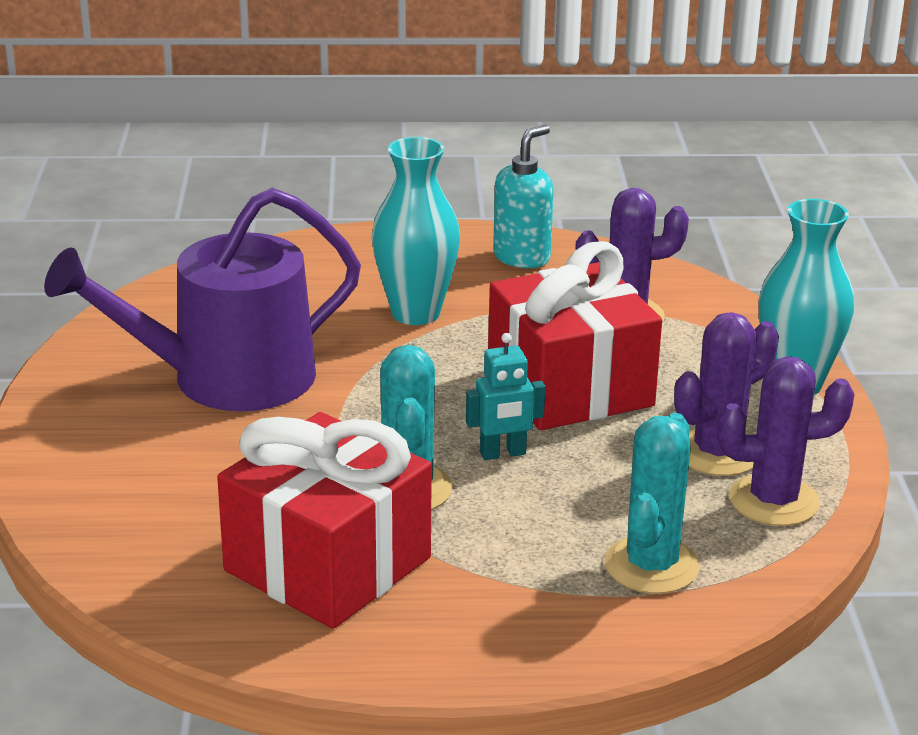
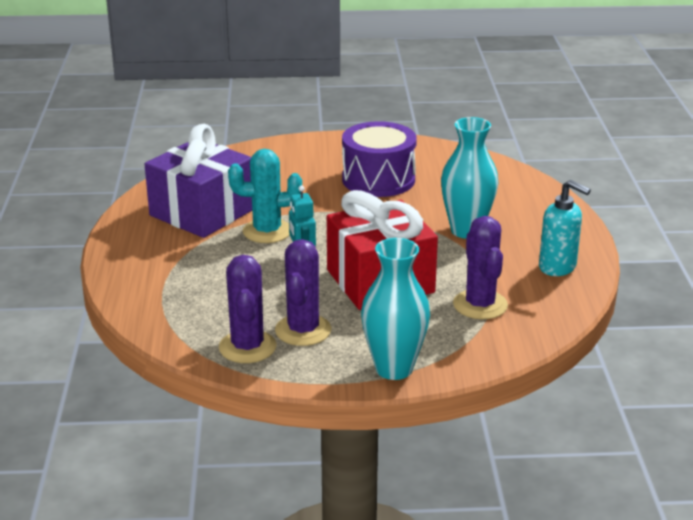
camera: 90 degrees right, 0 degrees up
(226, 379) = (378, 179): purple watering can -> purple drum
(327, 564) = (202, 212): red gift -> purple gift
(651, 565) = (186, 301): turquoise cactus -> none
(717, 453) = (303, 330): purple cactus -> purple cactus turned 45 degrees clockwise

